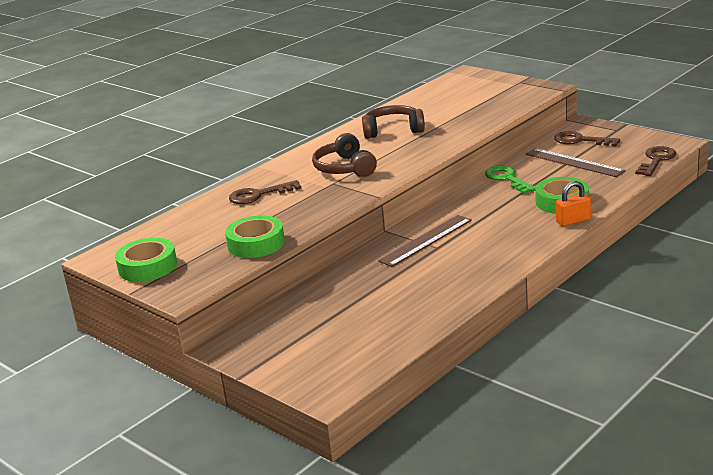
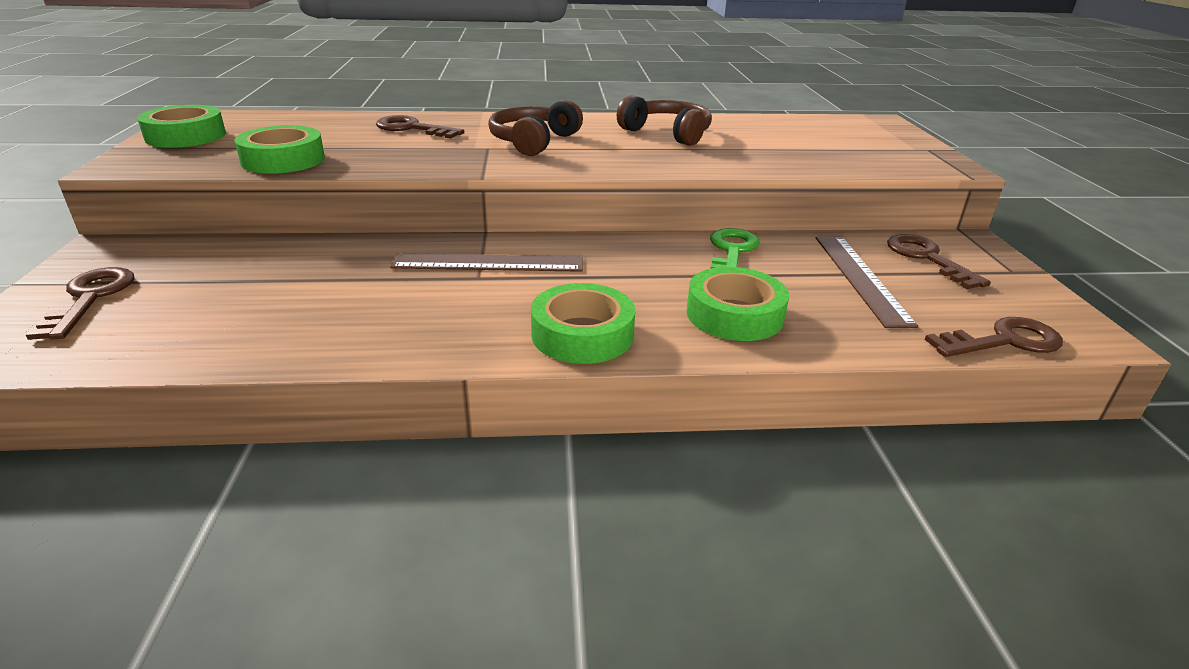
camera: 40 degrees right, 5 degrees up
(300, 356) = (90, 298): none -> brown key
(529, 240) = (582, 334): none -> green tape
(573, 221) = (692, 347): orange padlock -> none

